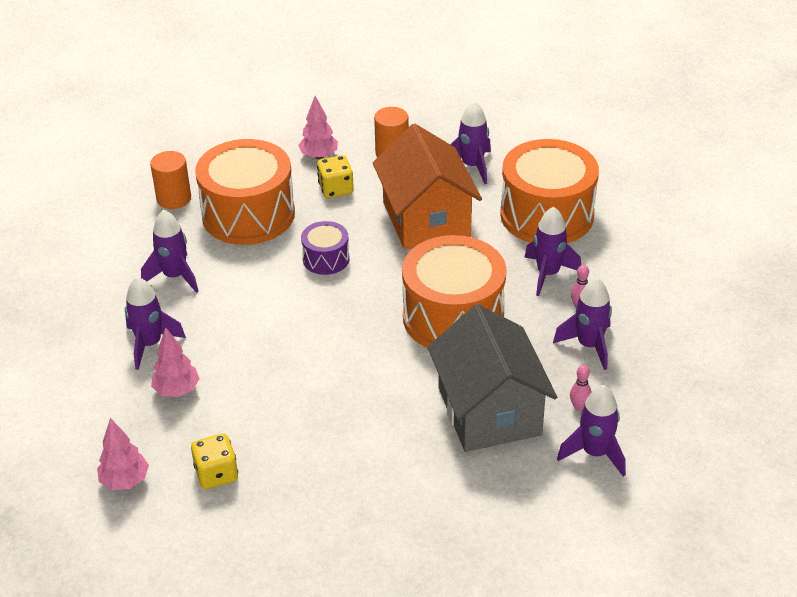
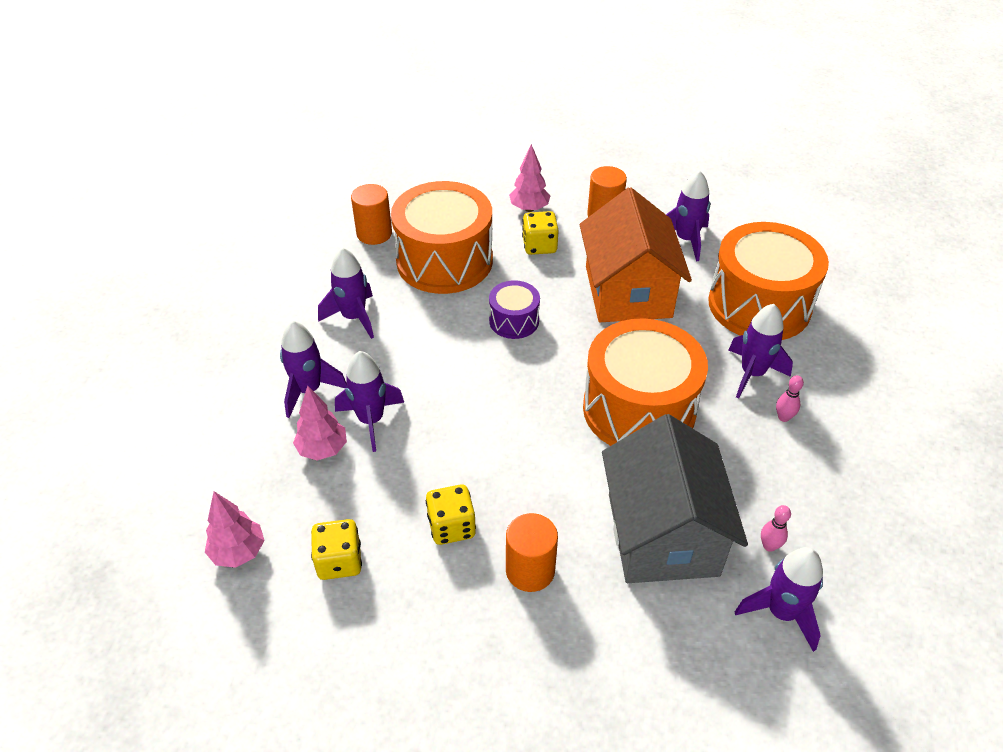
camera: 10 degrees right, 5 degrees up
(307, 433) = (451, 526): none -> yellow dice
(382, 455) = (530, 570): none -> orange cylinder
(589, 345) = (789, 468): purple rocket -> purple rocket (371, 420)

